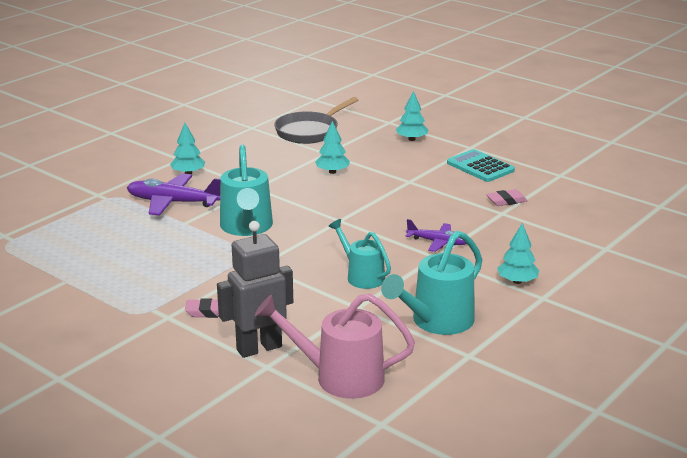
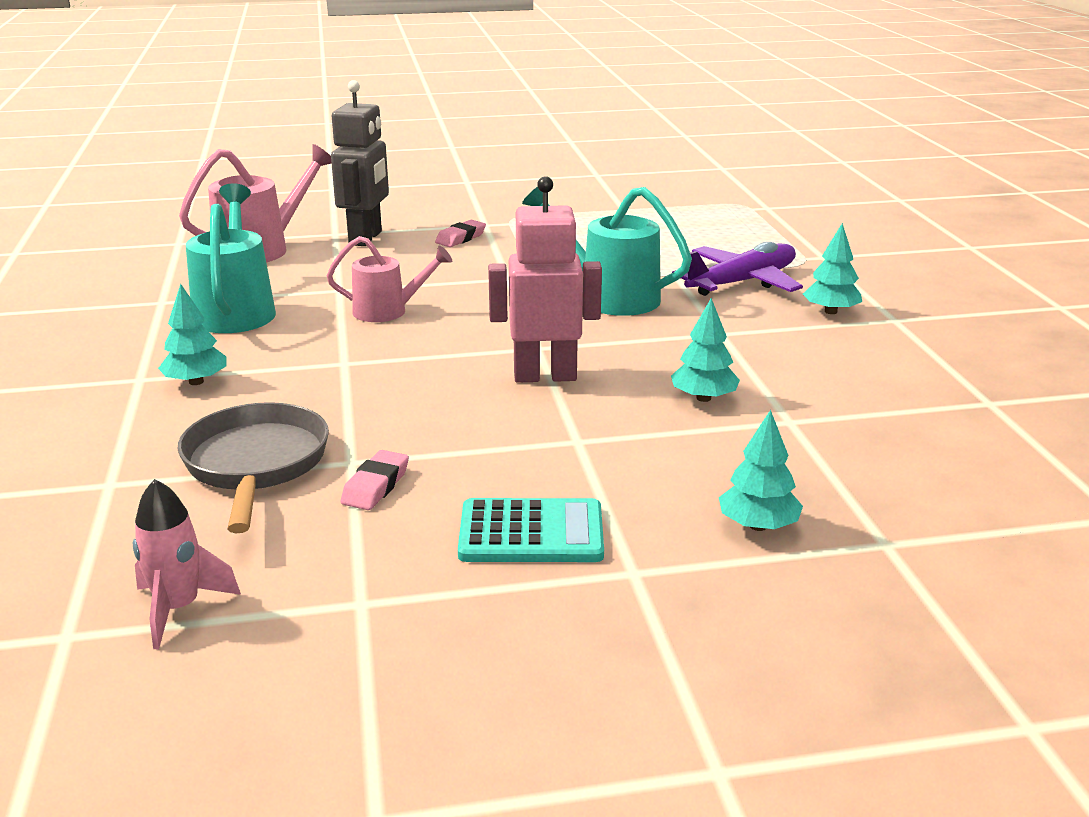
camera: 130 degrees right, 0 degrees up
(310, 131) = (914, 443): grey pan -> grey pan (256, 465)
(361, 276) = (388, 311): turquoise watering can -> pink watering can
(366, 207) = (545, 376): none -> pink robot
(438, 242) = (370, 379): purple plane -> none
(618, 197) = (179, 609): none -> pink rocket

